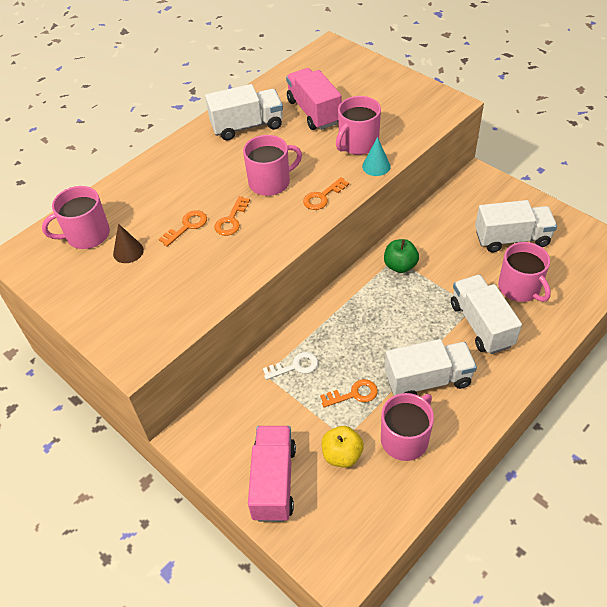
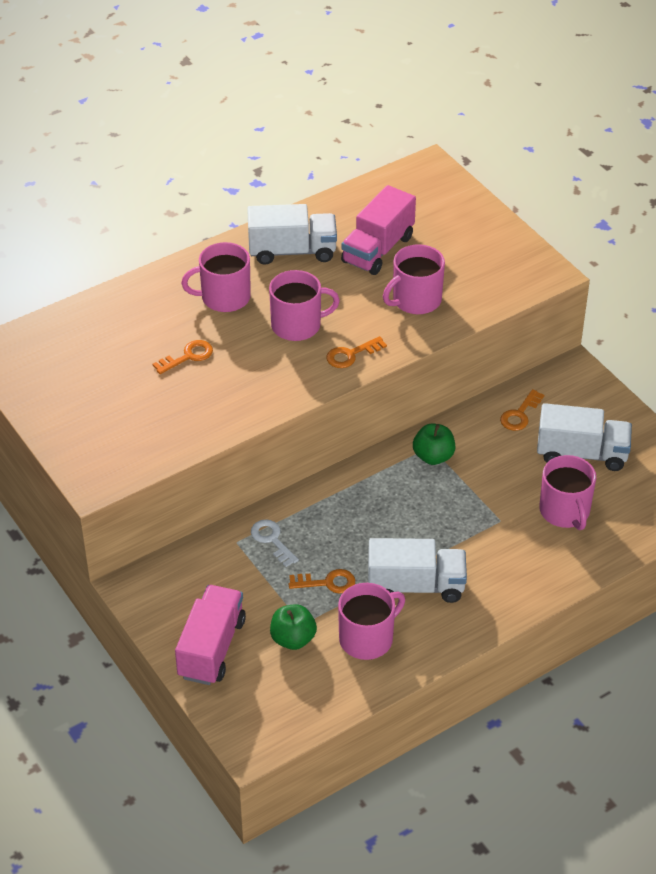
camera: 10 degrees right, 5 degrees down
(87, 235) = (74, 343): pink mug -> pink mug (224, 297)
(128, 251) = (116, 371): brown cone -> none
(231, 220) = (239, 360): orange key -> orange key (520, 414)
(295, 366) = (272, 540): white key -> white key turned 120 degrees counterclockwise
(314, 112) = (378, 249): pink truck -> pink truck turned 135 degrees counterclockwise
(342, 455) = (293, 639): yellow apple -> green apple
(376, 166) = (426, 332): turquoise cone -> none
(481, 325) = (501, 542): white truck -> none

